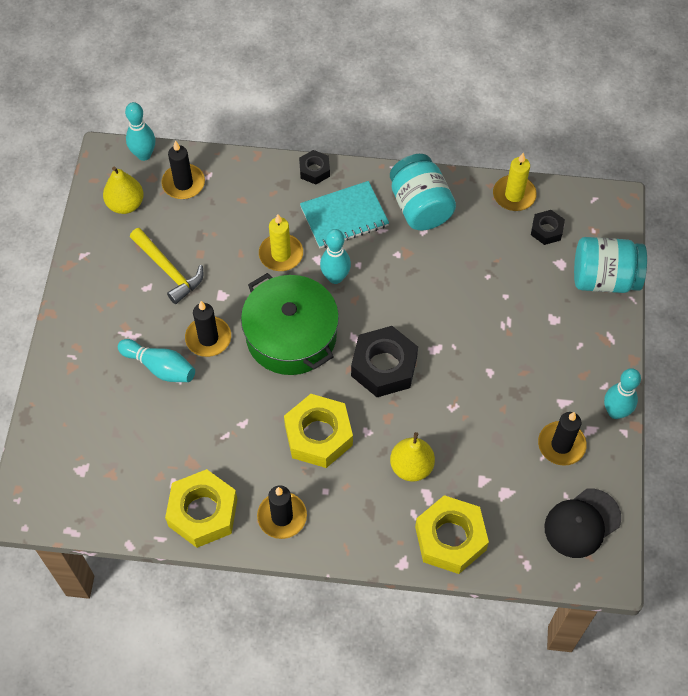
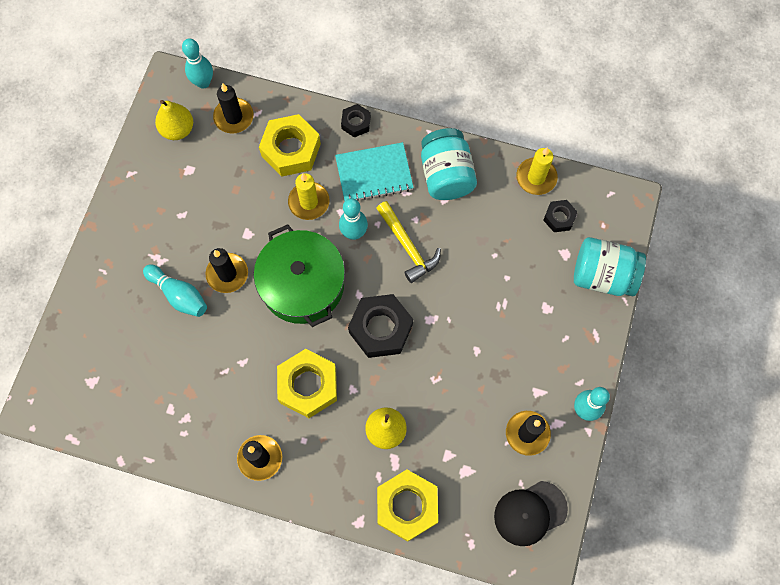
camera: 10 degrees right, 10 degrees up
(168, 270) = (204, 201): yellow hammer -> yellow hammer (407, 246)
(203, 512) = (190, 442): yellow nut -> yellow nut (291, 150)

